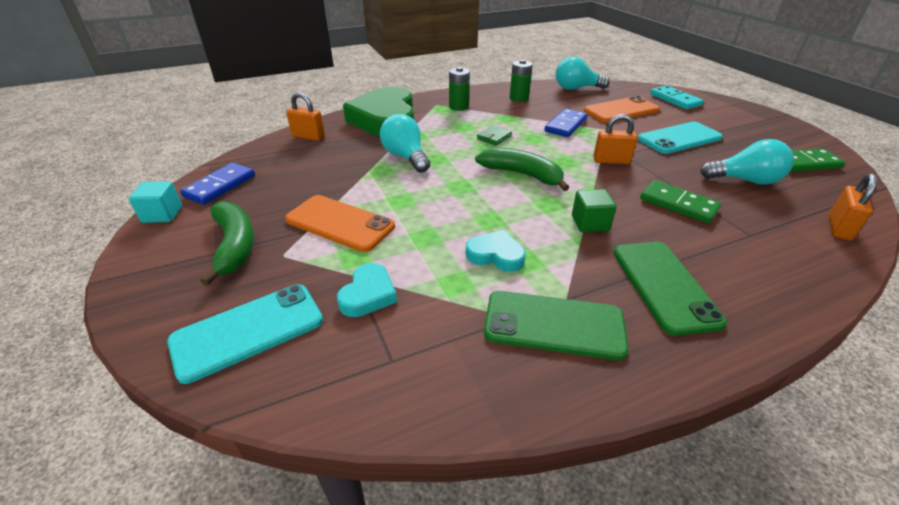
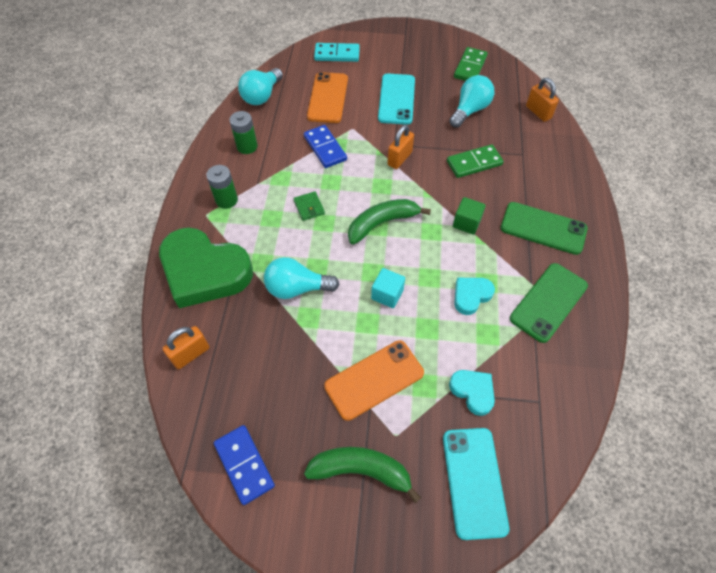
camera: 60 degrees left, 20 degrees up
(162, 214) = (267, 529): turquoise cube -> turquoise cube (387, 294)

